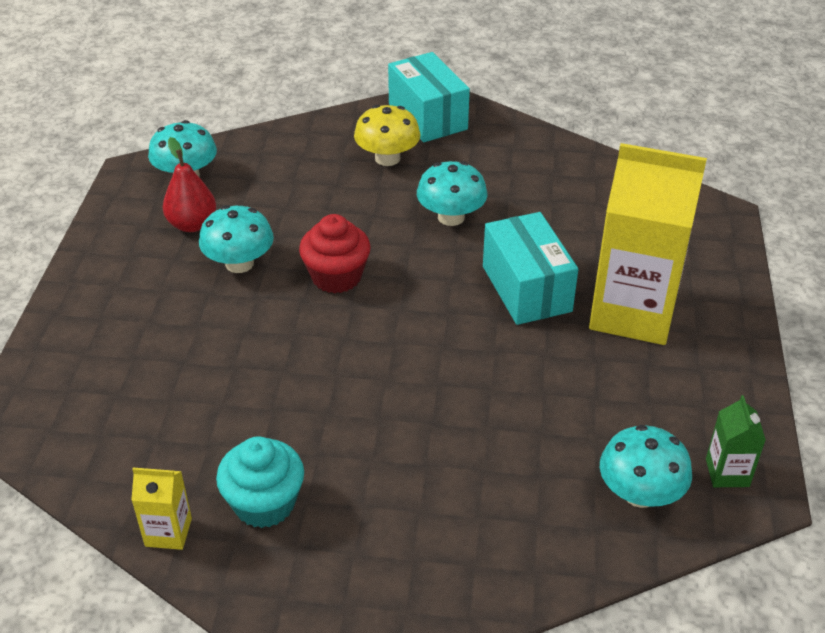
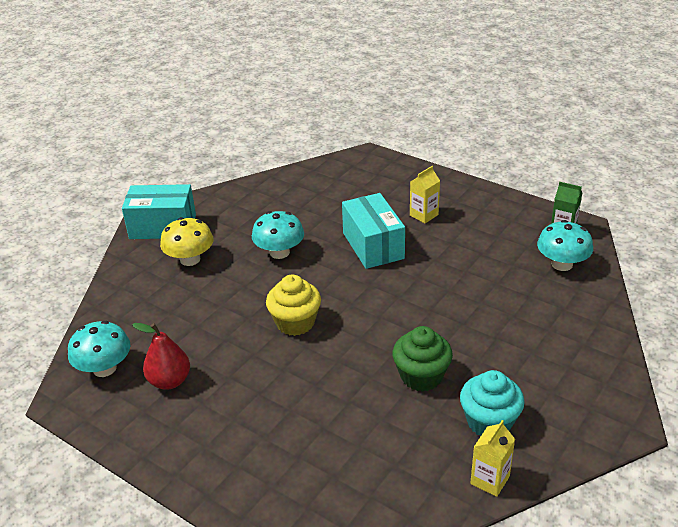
camera: 60 degrees left, 5 degrees down
(239, 263) = (239, 367): turquoise mushroom -> none
(309, 415) = (421, 376): none -> green cupcake
(336, 277) = (295, 322): red cupcake -> yellow cupcake
(526, 288) = (373, 245): turquoise box -> turquoise box turned 60 degrees clockwise
(633, 312) = (424, 215): yellow carton -> yellow carton, size x0.42

